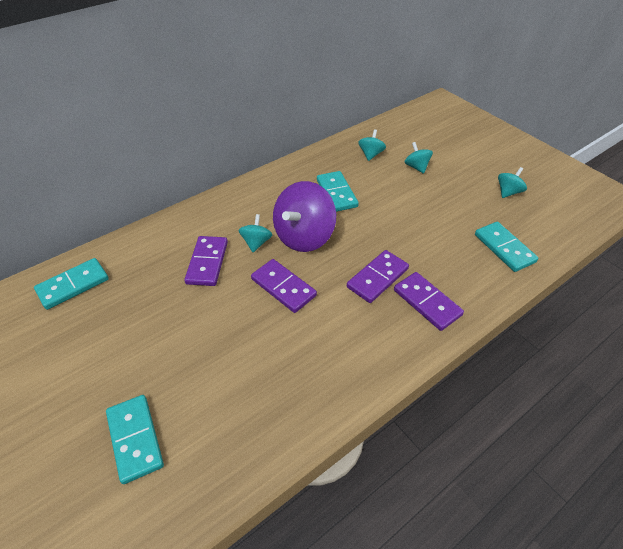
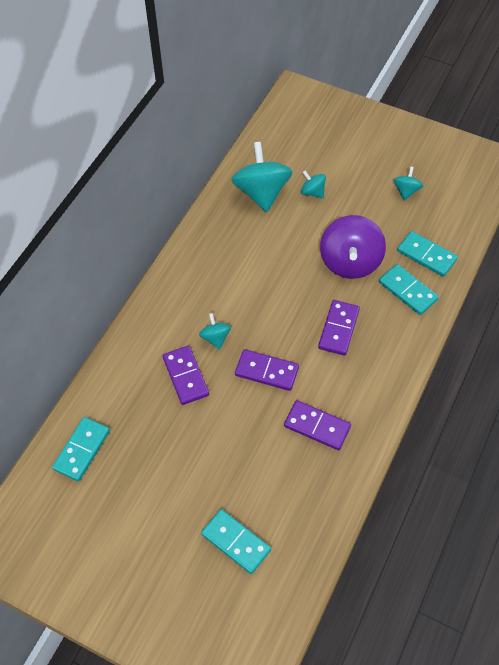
camera: 25 degrees left, 10 degrees up
(304, 236) = (254, 313): purple spinning top -> purple spinning top (350, 262)
(336, 193) = (255, 253): turquoise domino -> turquoise domino (407, 291)
(371, 154) = (261, 192): turquoise spinning top -> turquoise spinning top, size x2.04
(427, 302) = (388, 335): purple domino -> purple domino (317, 426)

